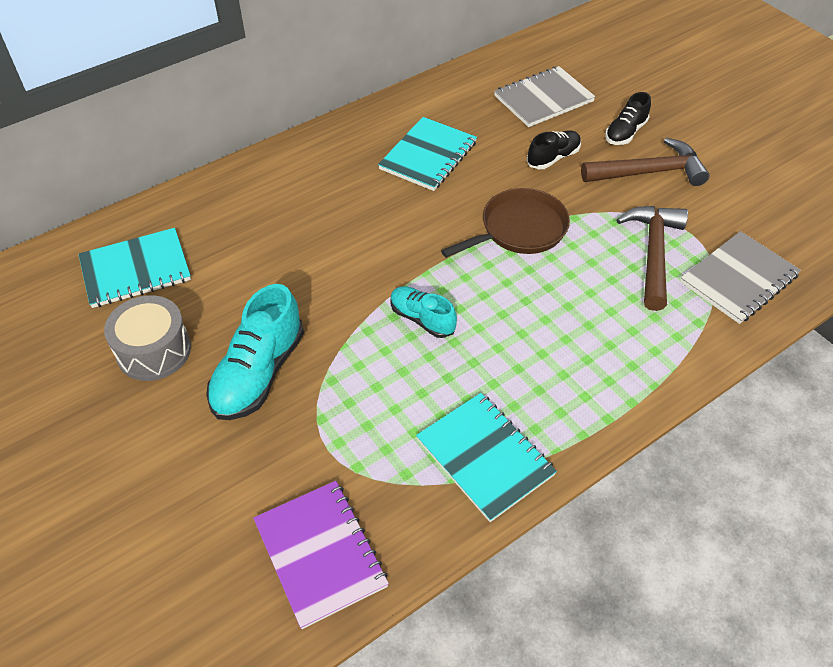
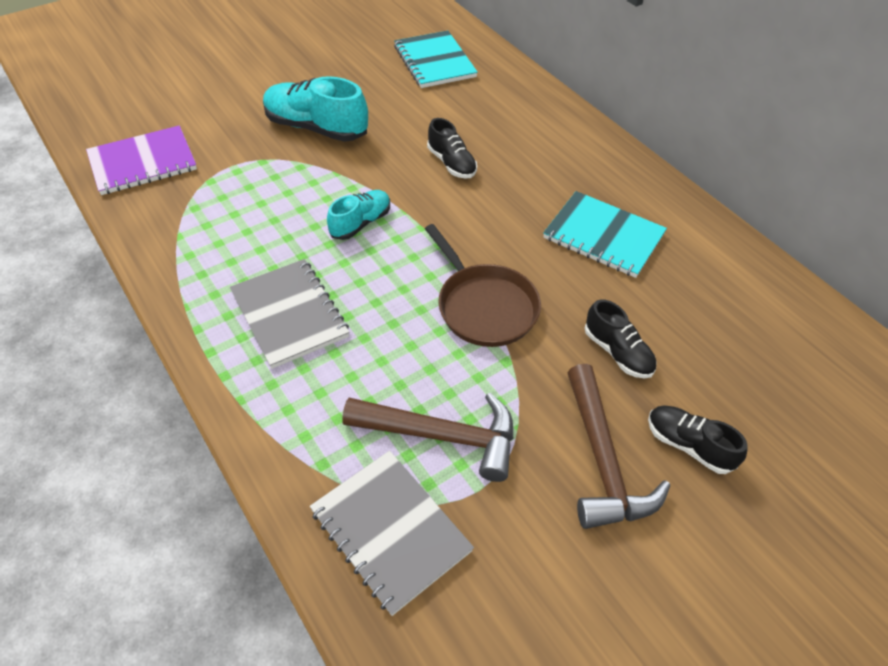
camera: 90 degrees right, 0 degrees up
(154, 351) = (348, 77): grey drum -> none
(328, 252) = (451, 163): none -> black shoe
(484, 457) = (195, 257): turquoise notebook -> none
(543, 99) = (744, 356): grey notebook -> grey notebook (289, 314)

